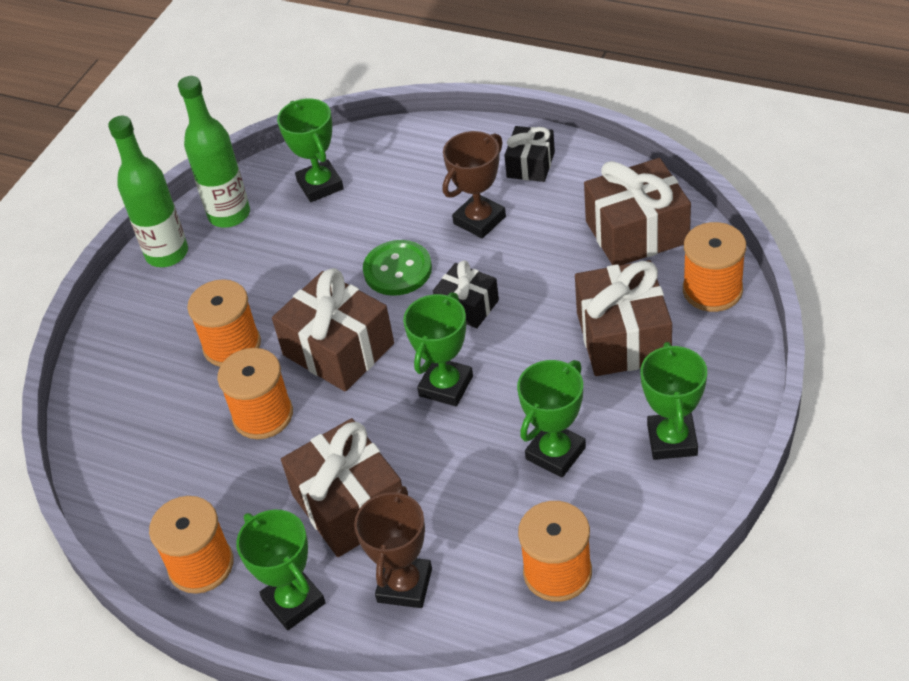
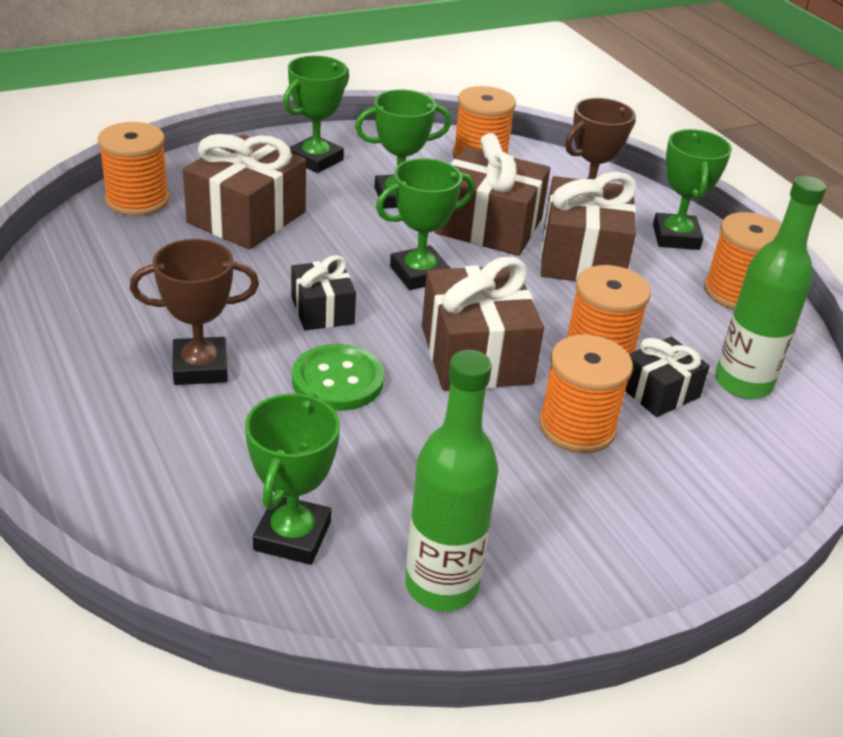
camera: 150 degrees left, 10 degrees down
(167, 254) = (568, 591): green bottle -> green bottle (743, 383)
(530, 165) = (68, 380): black gift -> black gift (659, 392)
(637, 232) = (105, 265): brown gift -> brown gift (488, 226)

